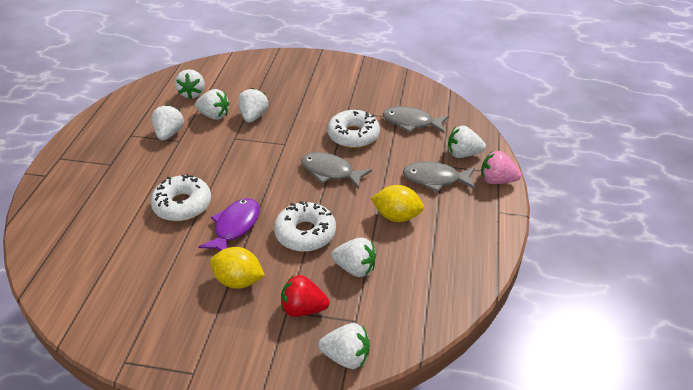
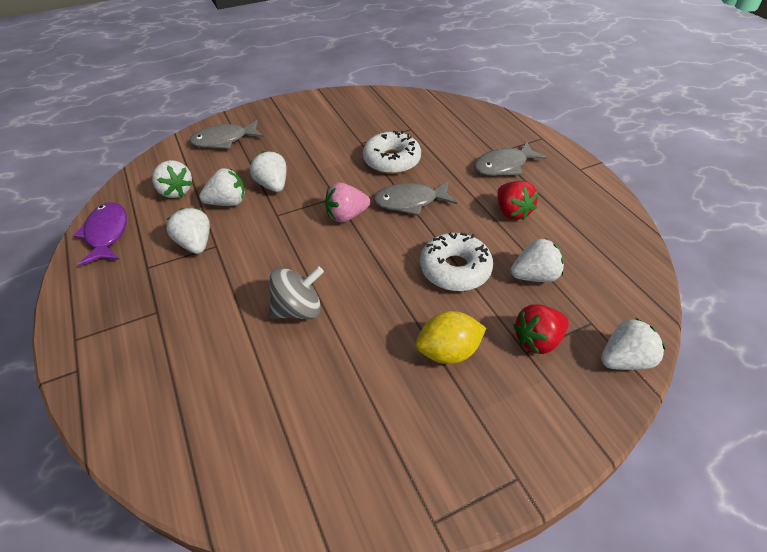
camera: 35 degrees left, 5 degrees up
(182, 205) = (298, 309): white donut -> grey spinning top
(235, 227) = (381, 301): purple fish -> purple fish (107, 234)
(397, 216) = (512, 212): yellow lemon -> red strawberry
(411, 122) = (428, 128): grey fish -> grey fish (224, 140)
(463, 154) = (499, 136): white strawberry -> none
(497, 180) = (549, 145): pink strawberry -> pink strawberry (346, 216)

